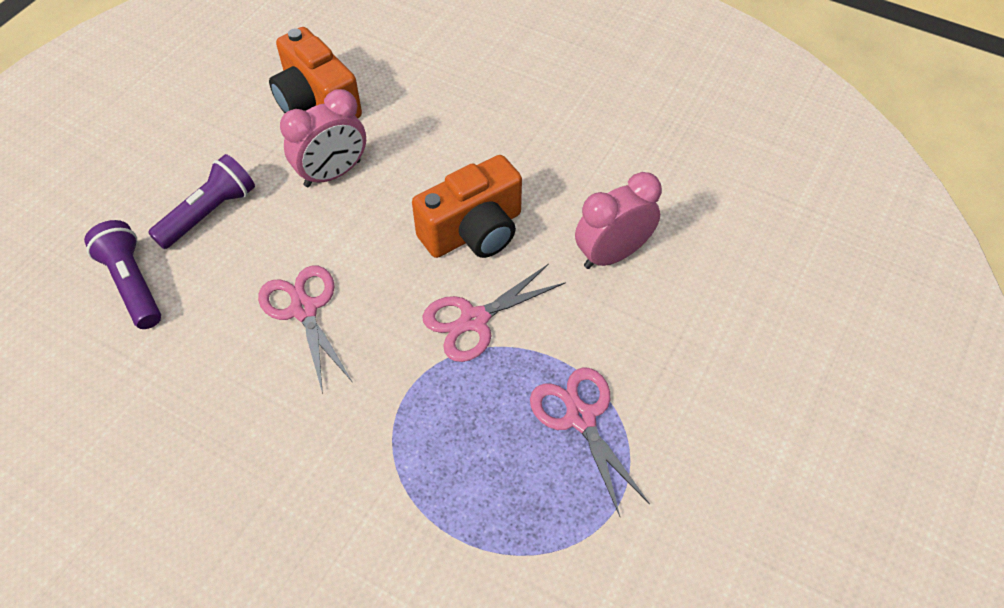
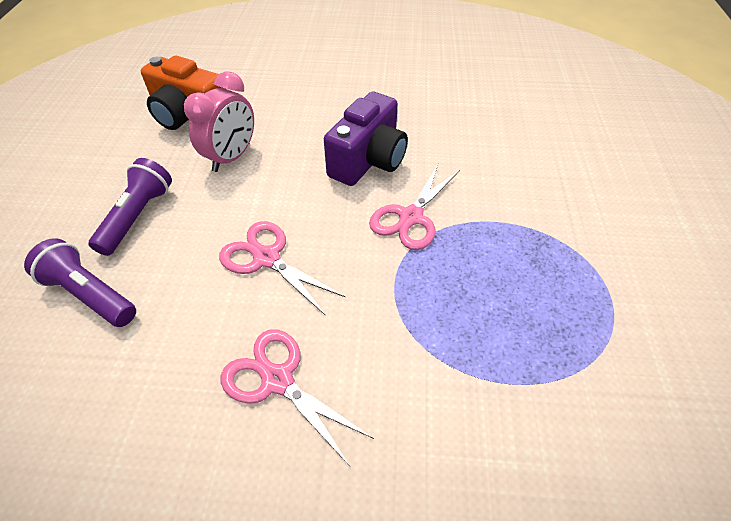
camera: 25 degrees left, 5 degrees down
(474, 231) = (368, 161): orange camera -> purple camera
(580, 418) = (538, 254): pink scissors -> pink scissors (277, 380)
(612, 254) = (476, 144): pink clock -> none

